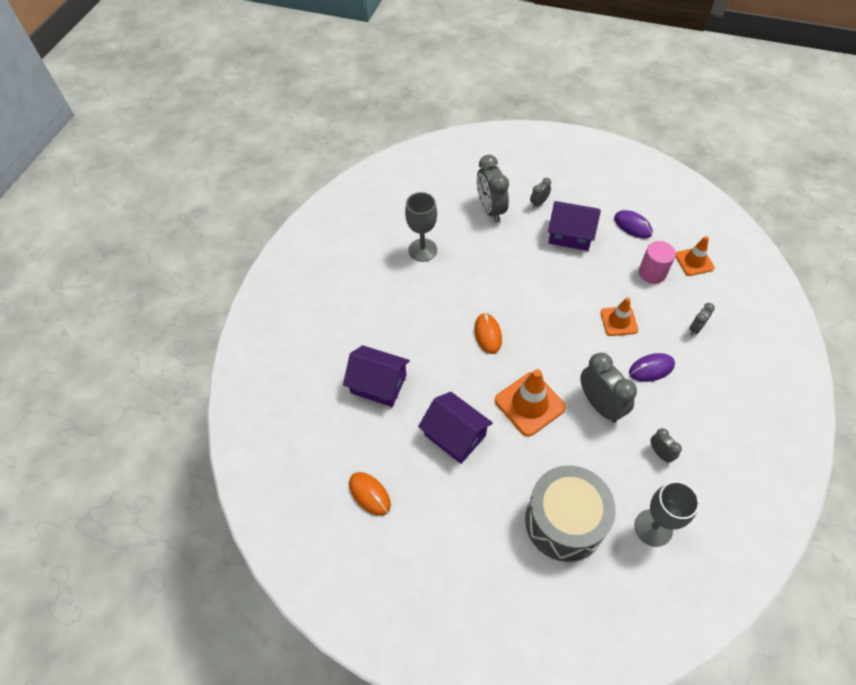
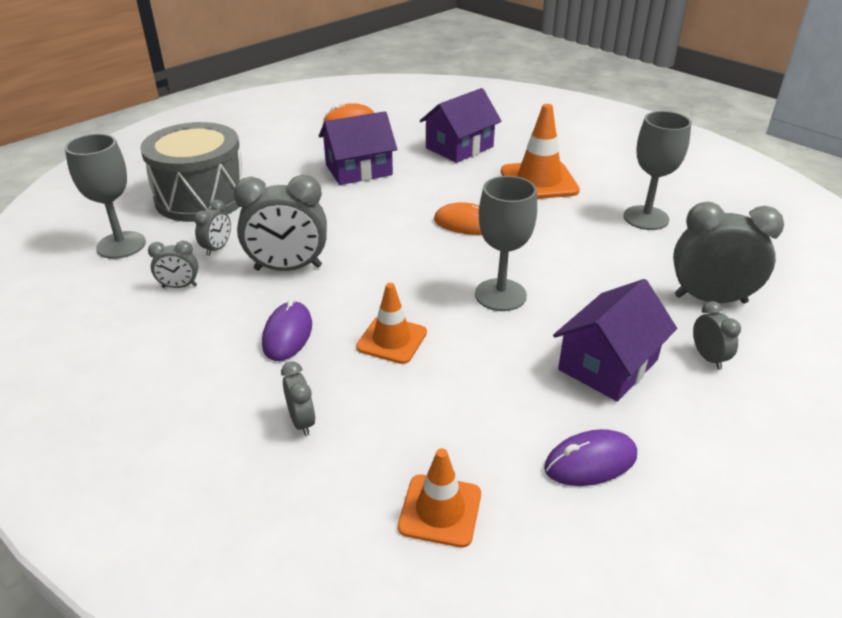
camera: 115 degrees right, 20 degrees down
(529, 404) = (344, 221): orange traffic cone -> orange traffic cone (539, 181)
(548, 291) = (500, 295): none -> grey goblet
(611, 461) = (217, 248): none -> grey clock
(652, 273) = (455, 428): pink cylinder -> none

